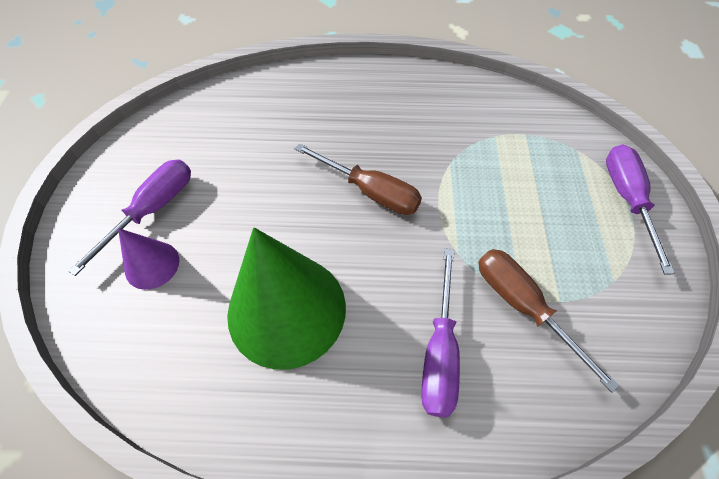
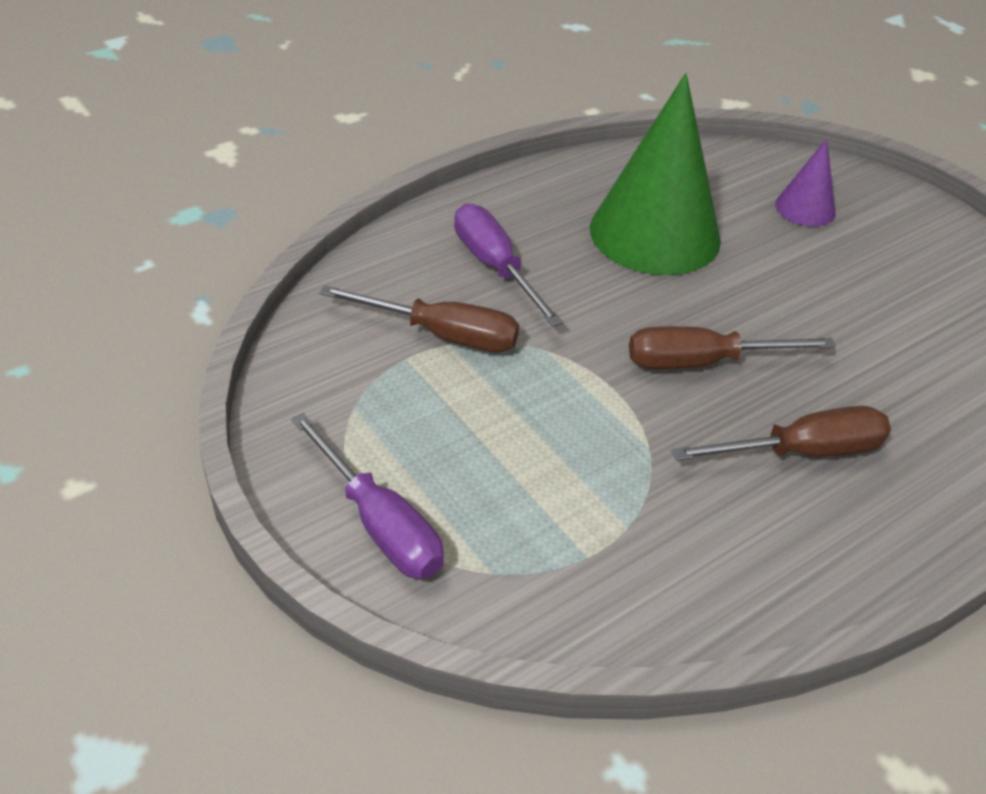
camera: 140 degrees right, 15 degrees down
(152, 210) = (875, 240): purple screwdriver -> none
(375, 122) = (801, 451): none -> brown screwdriver

